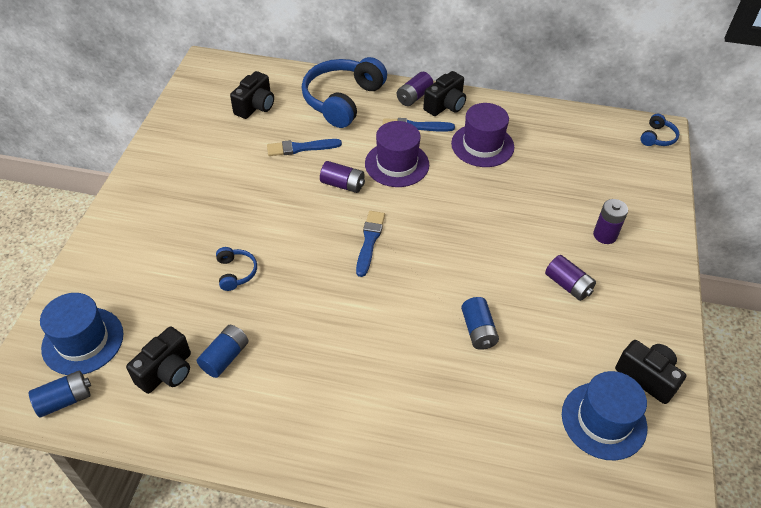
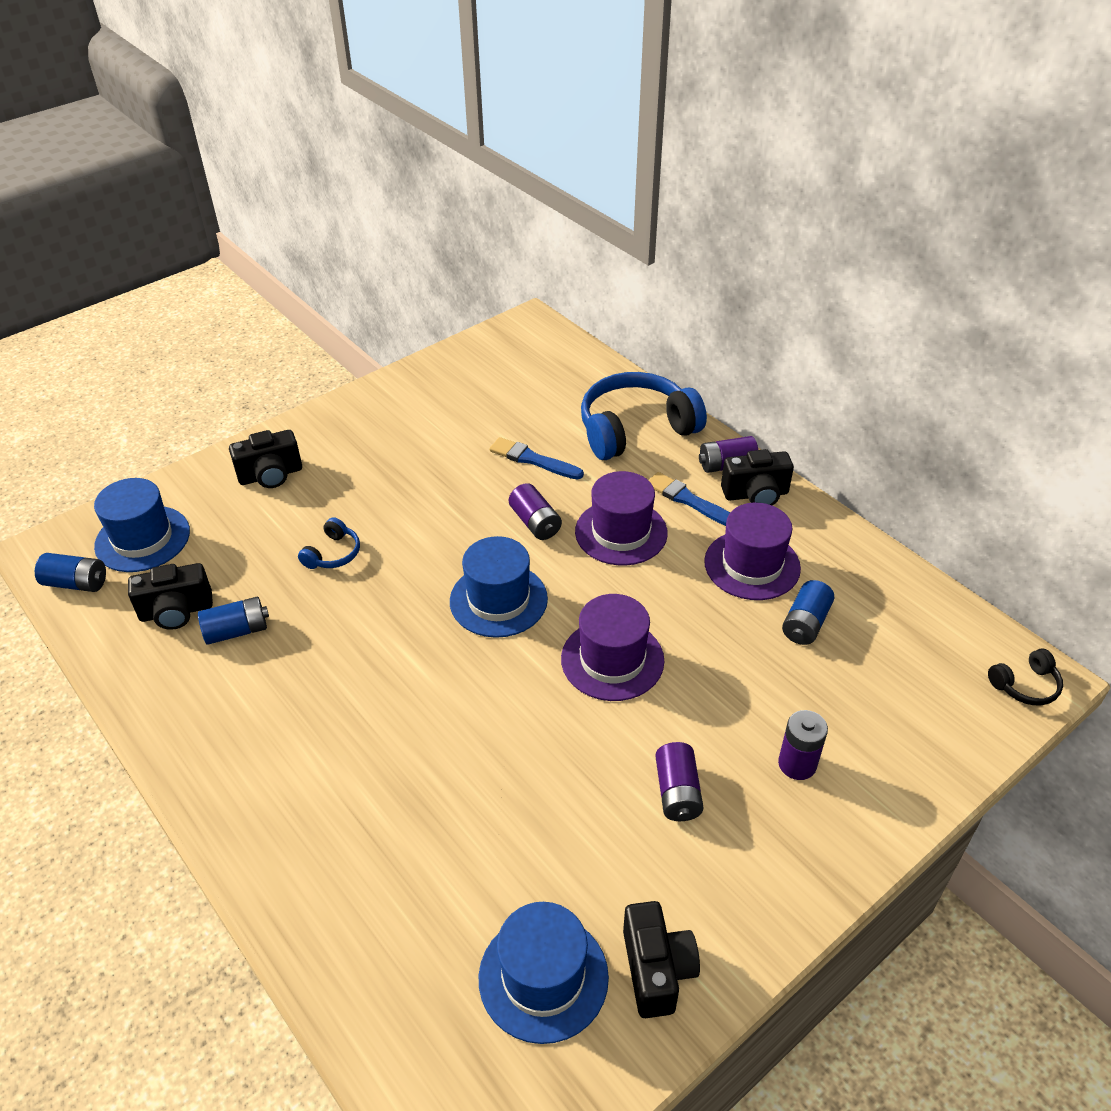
camera: 40 degrees right, 5 degrees down
(255, 106) = (532, 392): black camera -> black camera (271, 475)
(369, 241) = (498, 600): blue brush -> blue hat
(466, 237) = (612, 659): none -> purple hat
(478, 330) = (510, 772): blue battery -> blue battery (805, 623)
(657, 137) = (1025, 685): blue headphones -> black headphones

